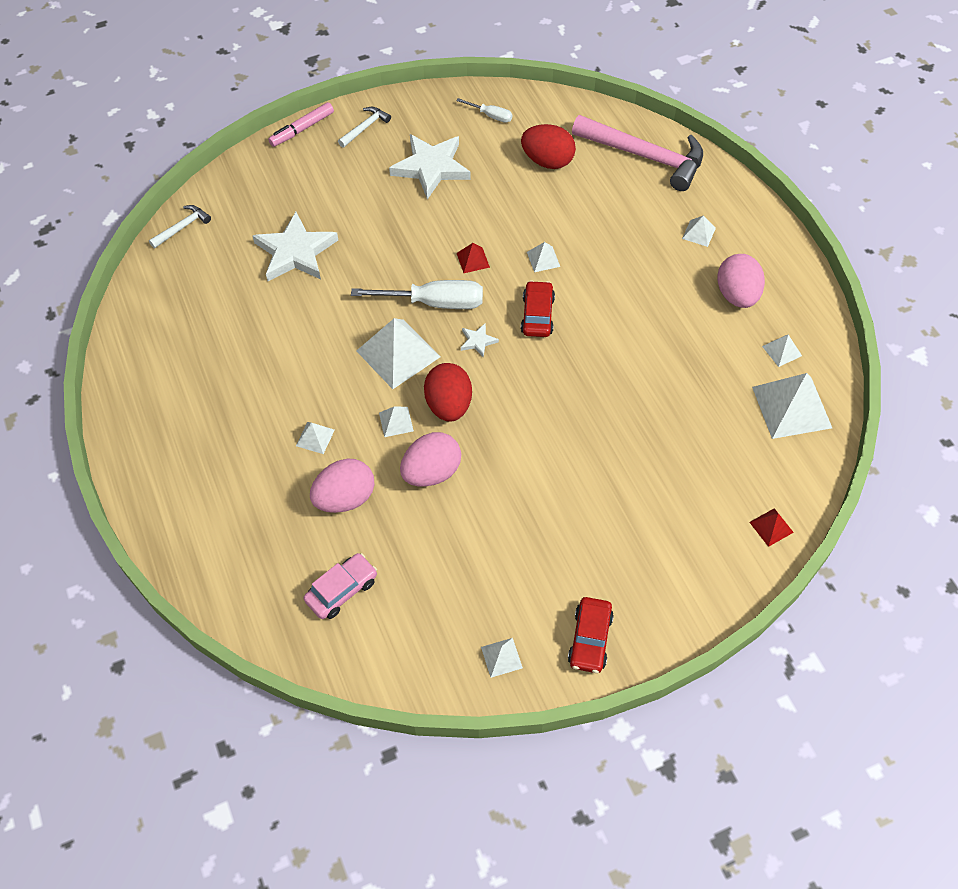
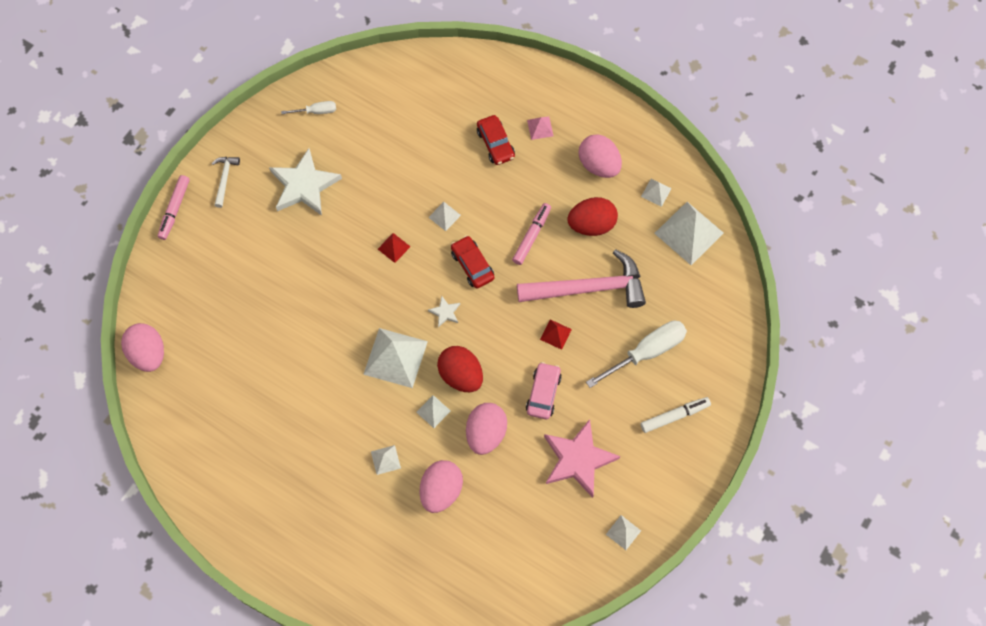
camera: 35 degrees left, 10 degrees up
(182, 227) = (148, 354): white hammer -> pink egg
(295, 252) = (255, 321): white star -> none
(342, 590) = (488, 556): pink car -> pink car (543, 393)
(434, 303) = (391, 300): white screwdriver -> white screwdriver (646, 352)
(507, 554) = (578, 459): none -> pink star
(547, 161) = (389, 128): red egg -> red egg (591, 225)
(590, 639) = (669, 483): red car -> red car (495, 144)
(618, 321) = (531, 236): none -> pink marker
(644, 156) = (458, 82): pink hammer -> pink hammer (588, 288)
(646, 575) = (674, 416): none -> white marker
(699, 233) = (540, 128): white pyramid -> pink pyramid
(771, 527) = (730, 331): red pyramid -> red pyramid (555, 334)

